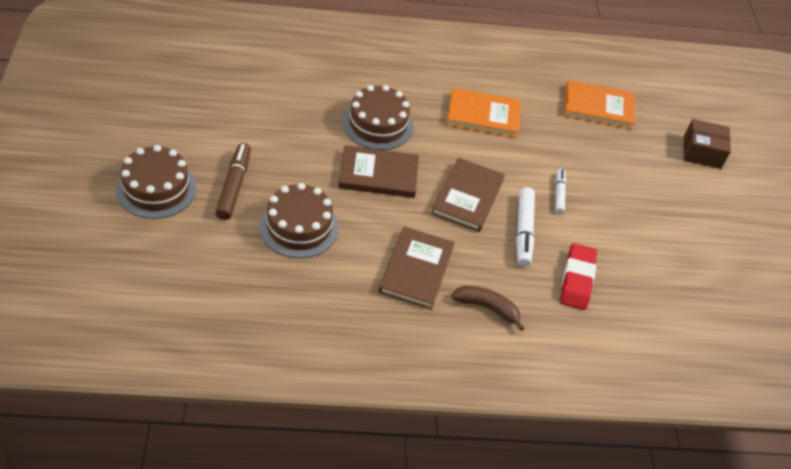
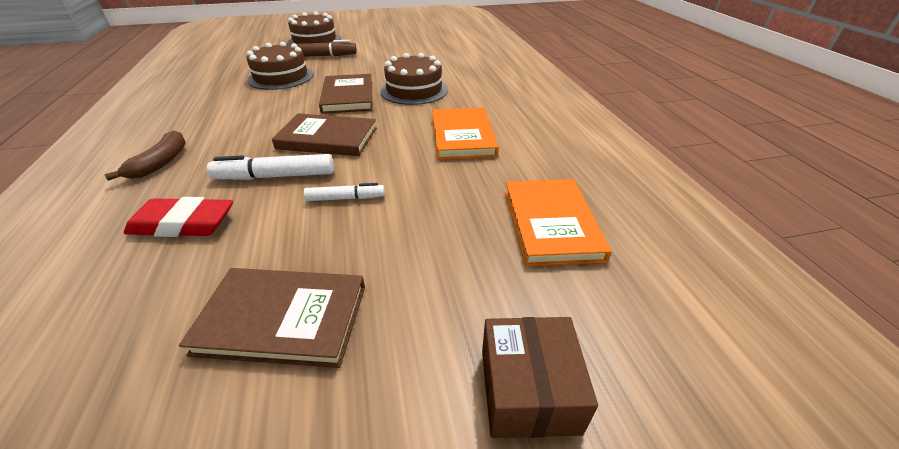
camera: 85 degrees right, 10 degrees down
(416, 270) = (225, 123): brown book -> brown book (283, 319)

